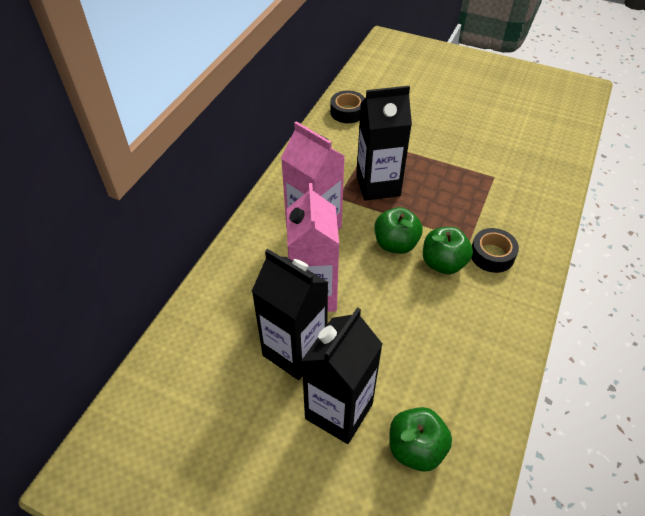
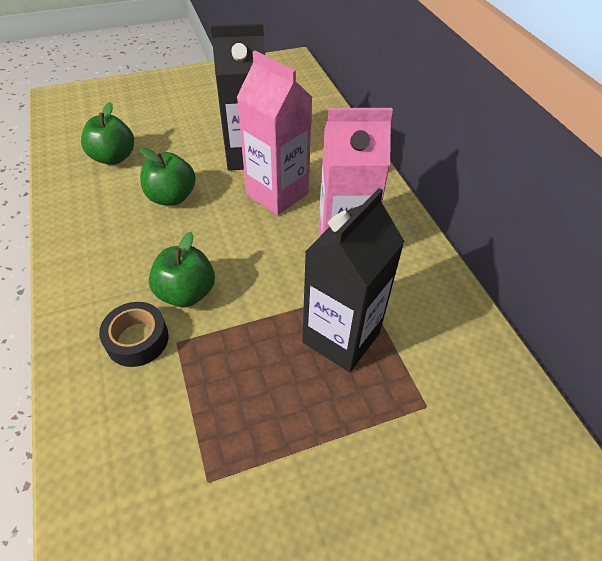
camera: 135 degrees right, 0 degrees up
(339, 411) = (183, 147): black carton -> none
(347, 112) = (523, 437): black tape -> none
(395, 244) = (252, 280): green apple -> green apple (172, 197)

